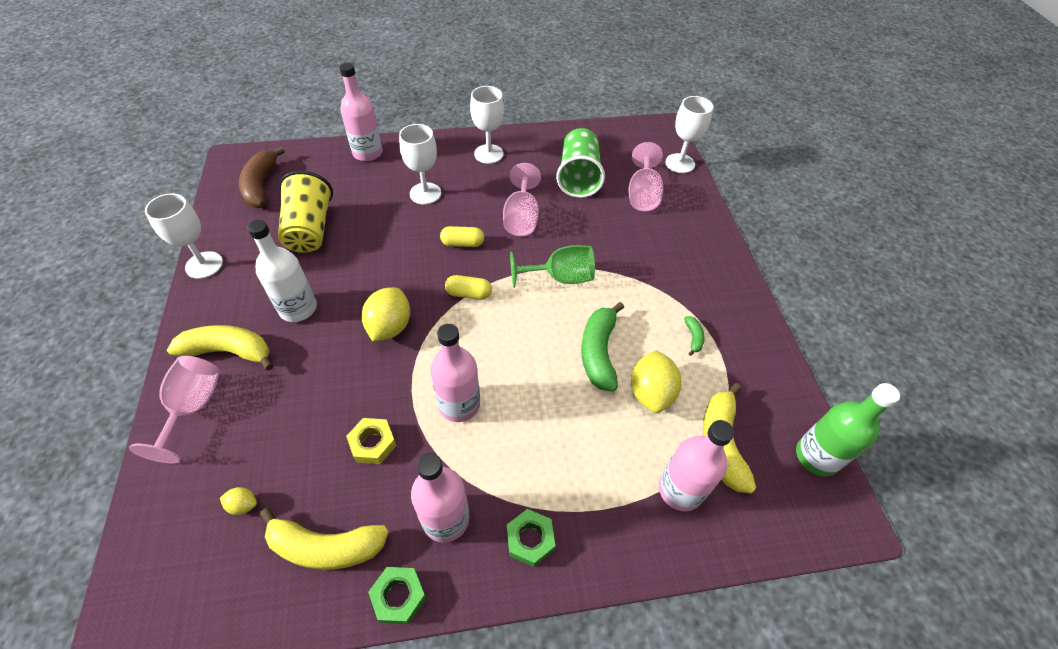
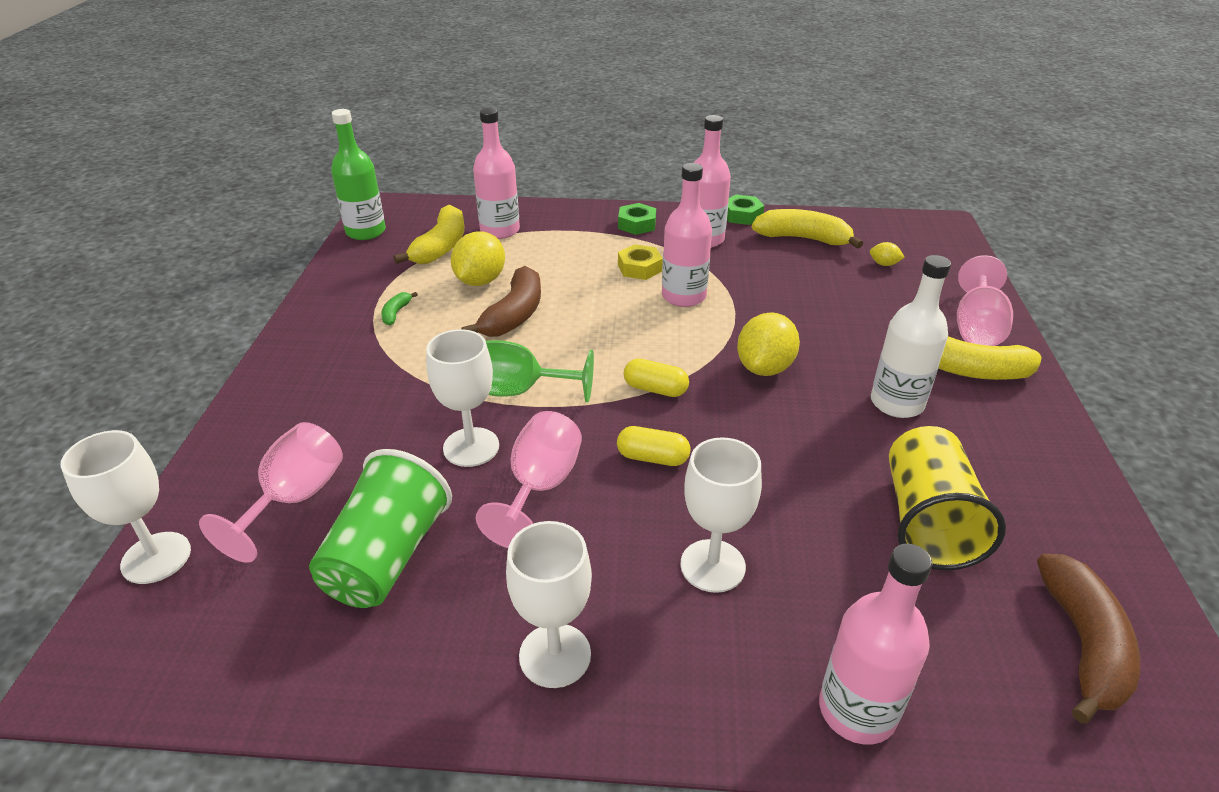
camera: 165 degrees left, 15 degrees down
(204, 265) = (1083, 483): white goblet -> white goblet (471, 447)
(373, 443) = (772, 283): yellow nut -> yellow nut (639, 268)
(599, 352) = (514, 315): green banana -> brown banana

